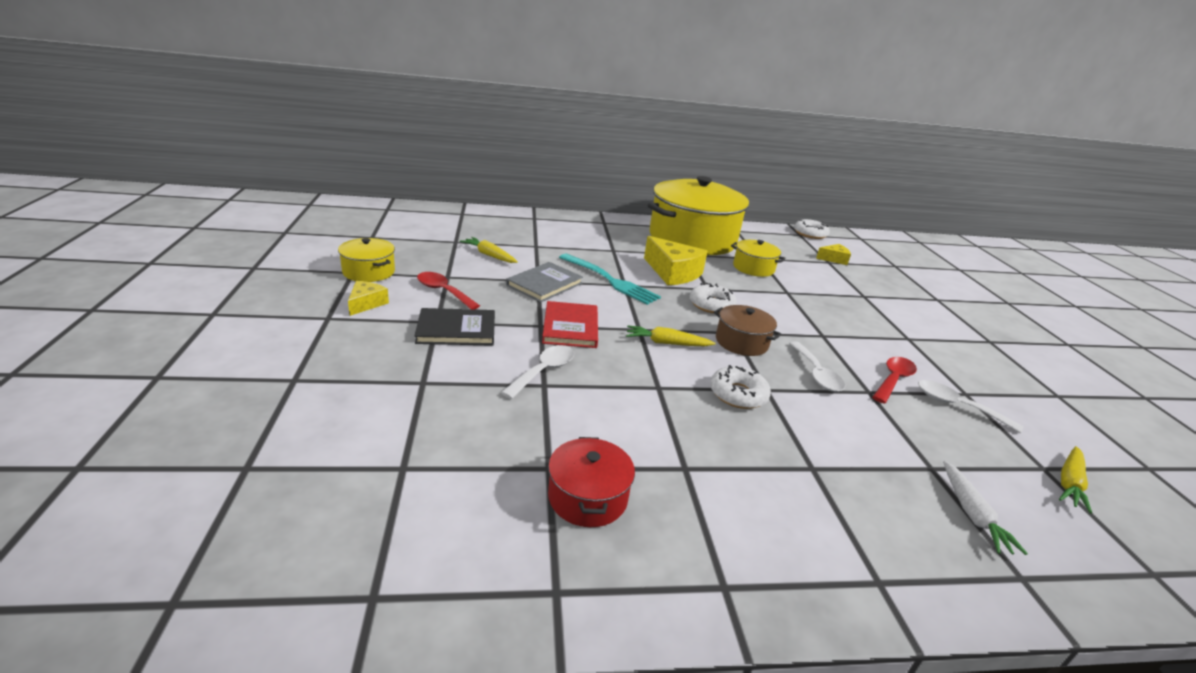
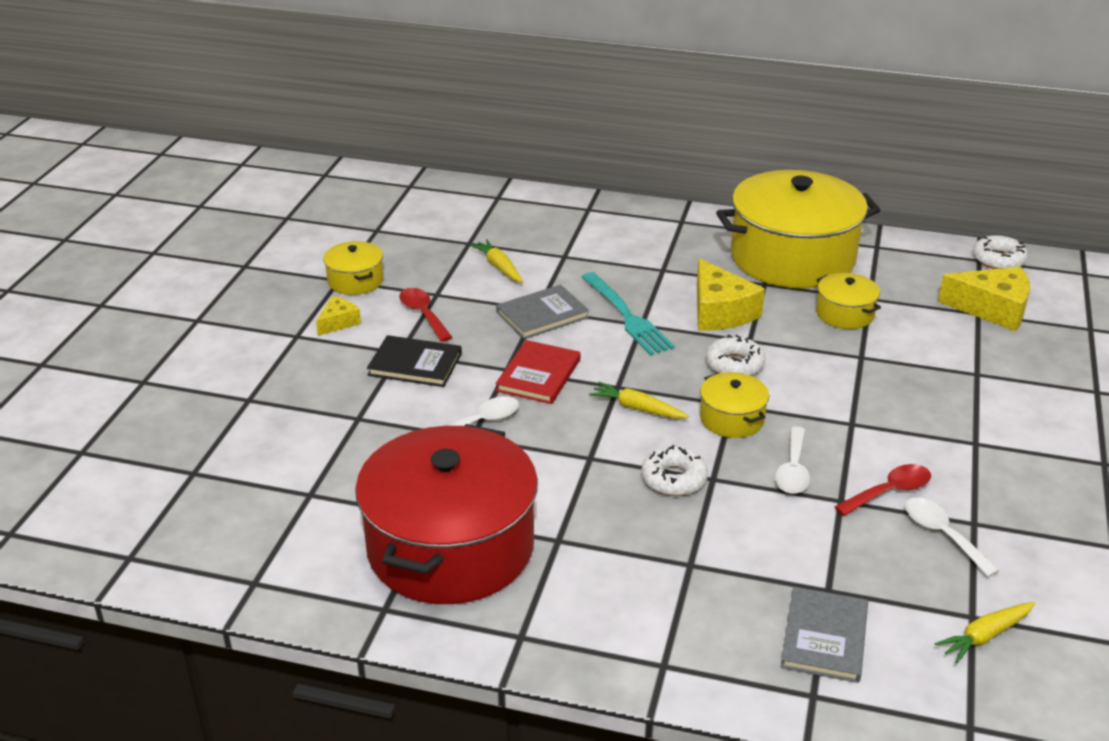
camera: 25 degrees right, 5 degrees up
(588, 497) = (451, 547): red pot -> red pot, size x2.29
(741, 342) = (732, 419): brown pot -> yellow pot
(834, 259) = (992, 309): yellow cheese -> yellow cheese, size x1.85
(972, 514) = (824, 637): white carrot -> grey book

